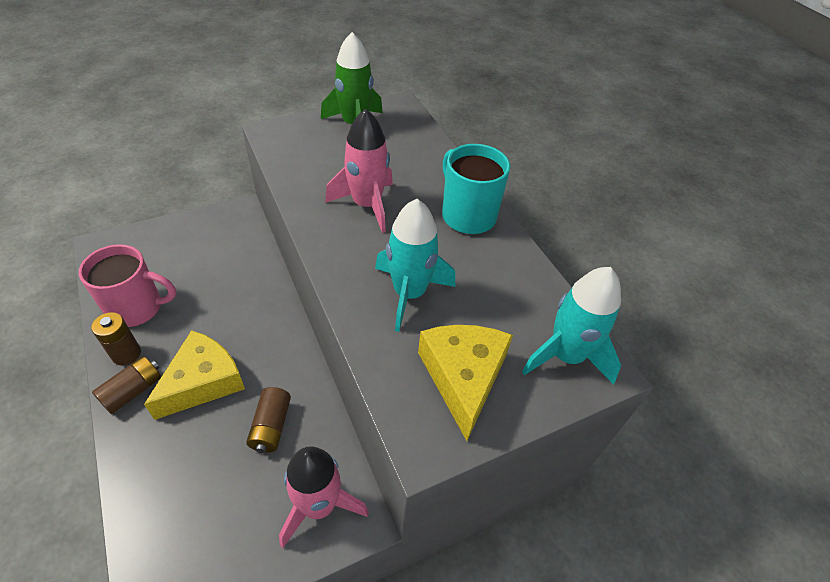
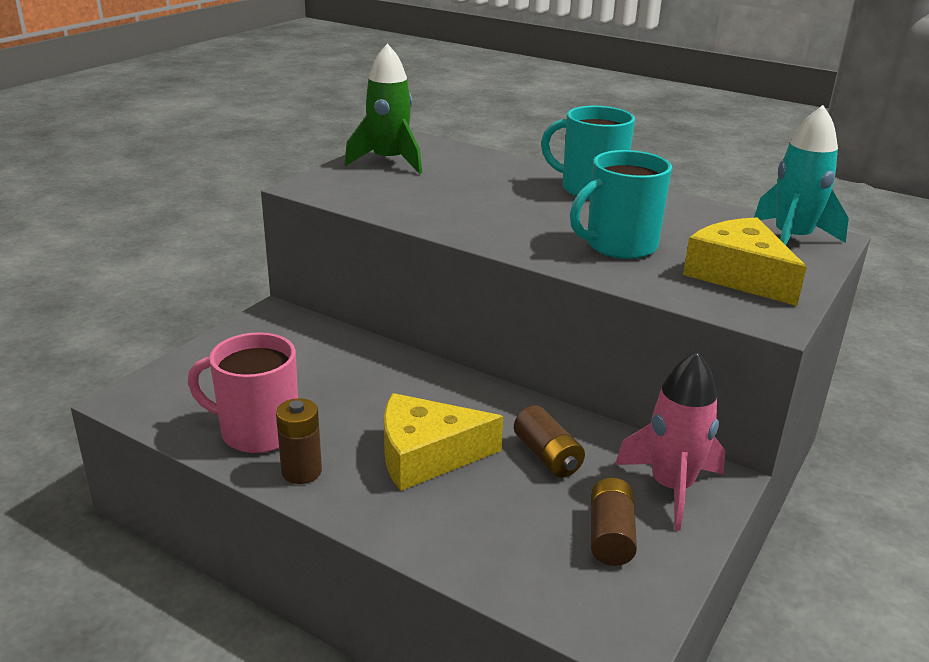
camera: 30 degrees left, 20 degrees down
(133, 391) = (355, 495): brown battery -> brown battery (610, 535)
(136, 308) = (257, 431): pink mug -> pink mug turned 135 degrees counterclockwise
(203, 381) = (426, 455): yellow cheese -> yellow cheese turned 105 degrees counterclockwise
(366, 205) = (490, 207): pink rocket -> none
(409, 293) = (619, 246): turquoise rocket -> turquoise mug

